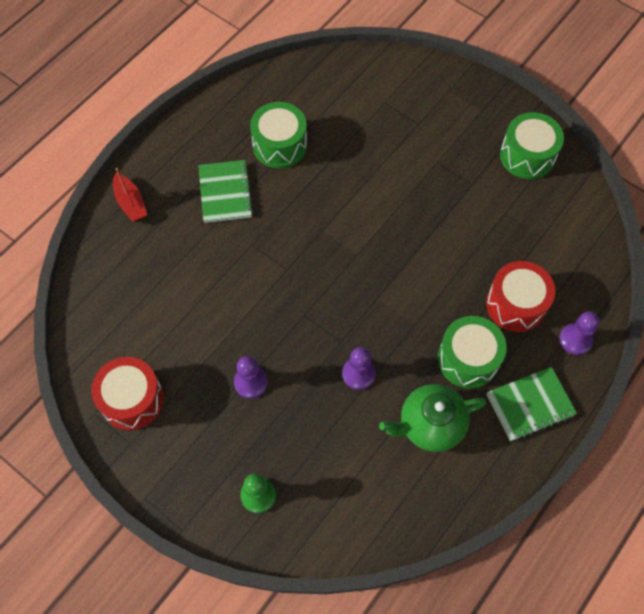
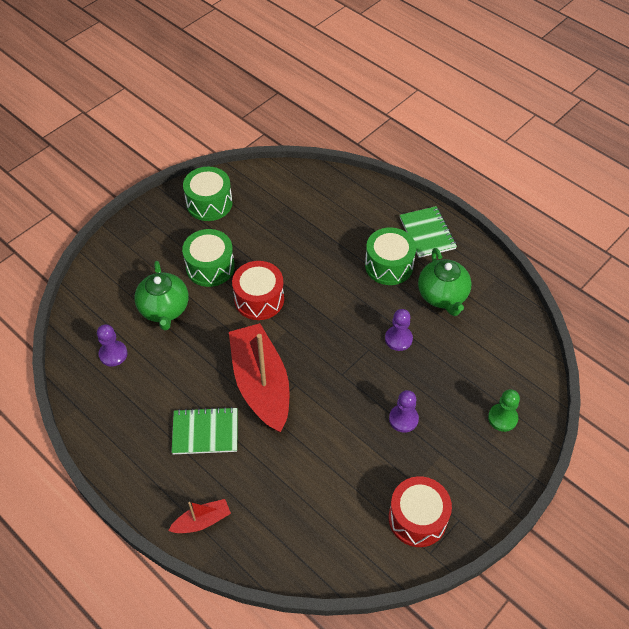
camera: 85 degrees left, 10 degrees down
(279, 145) = (159, 382): green drum -> green drum (210, 267)
(285, 236) = (261, 384): none -> red boat
(370, 135) = (164, 309): none -> green teapot
(516, 304) = (344, 230): red drum -> red drum (259, 299)
(575, 339) = (376, 199): purple pawn -> purple pawn (113, 354)

